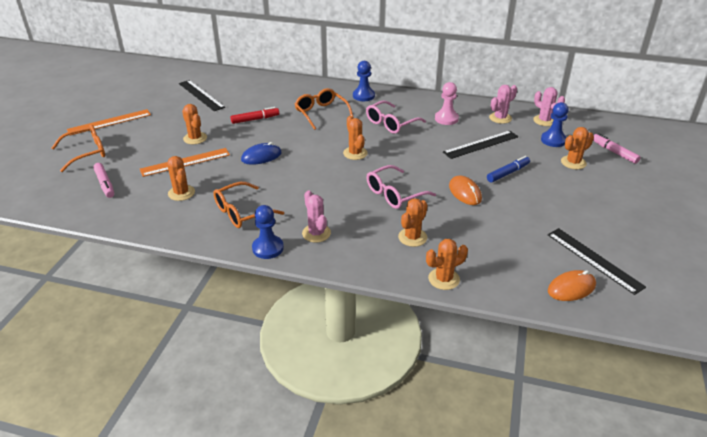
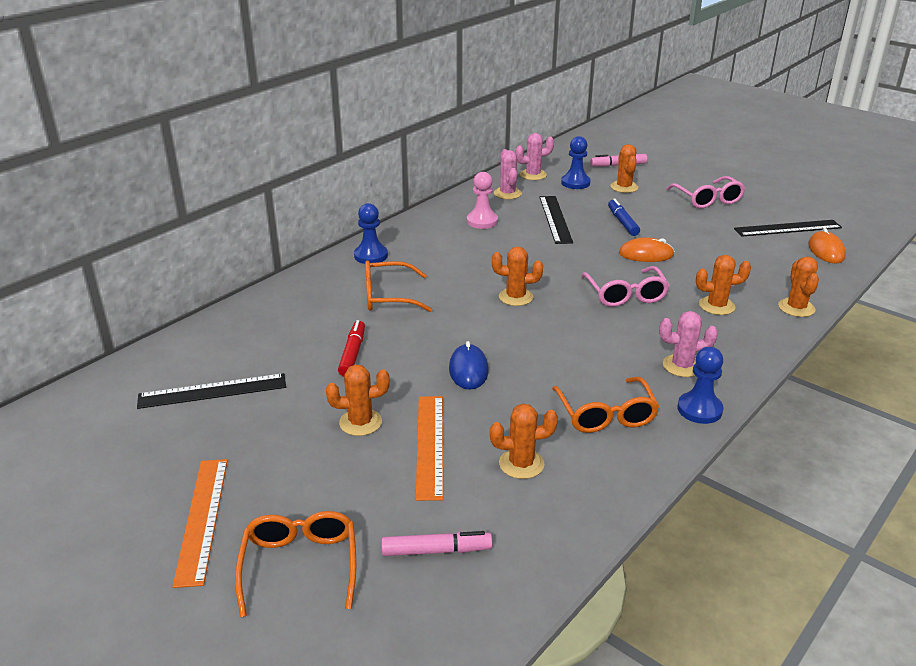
camera: 65 degrees left, 5 degrees down
(391, 123) = (462, 256): pink glasses -> pink glasses (707, 200)
(412, 237) = (716, 306): orange cactus -> orange cactus turned 60 degrees counterclockwise

